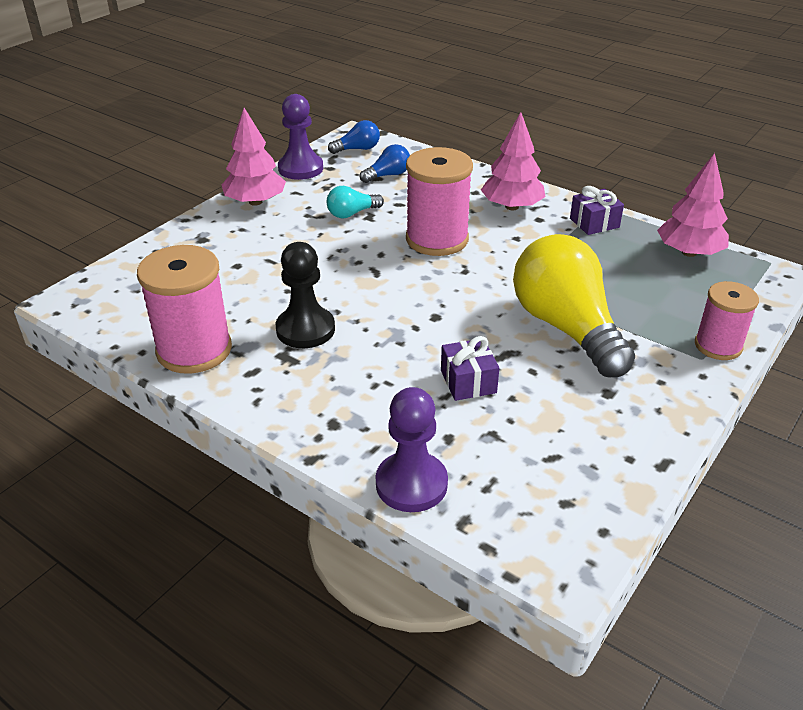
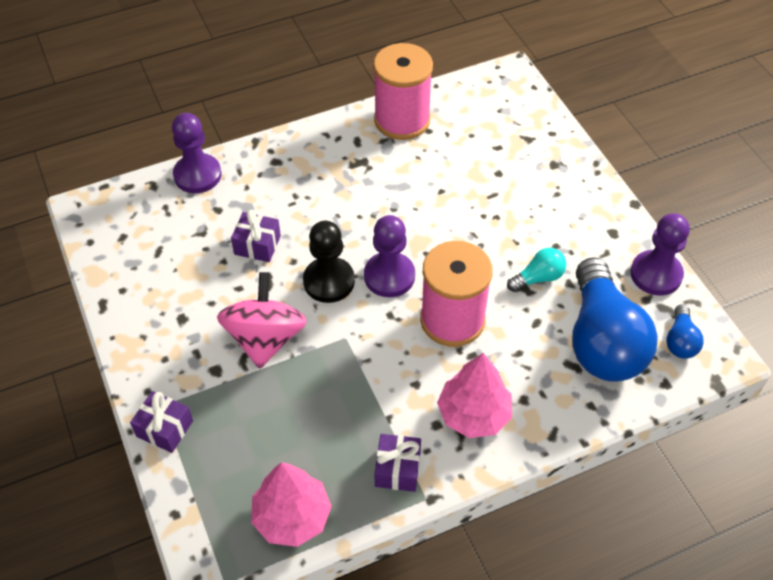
camera: 120 degrees right, 15 degrees up
(255, 202) = (602, 217): pink tree -> none
(305, 329) = (383, 182): black pawn -> black pawn (329, 281)
(352, 213) = (538, 278): turquoise light bulb -> turquoise light bulb turned 60 degrees clockwise
(388, 175) = (602, 340): blue light bulb -> blue light bulb, size x2.28
(423, 285) = (389, 276): none -> purple pawn
(566, 328) = (265, 338): yellow light bulb -> pink spinning top
(718, 346) = (165, 428): pink spool -> purple gift

